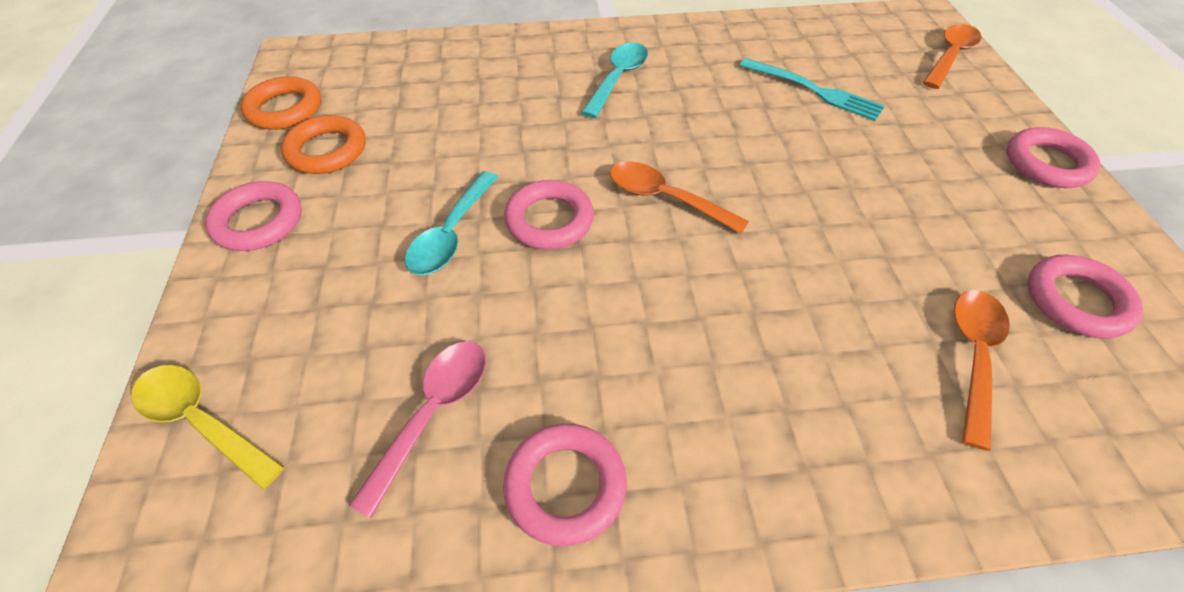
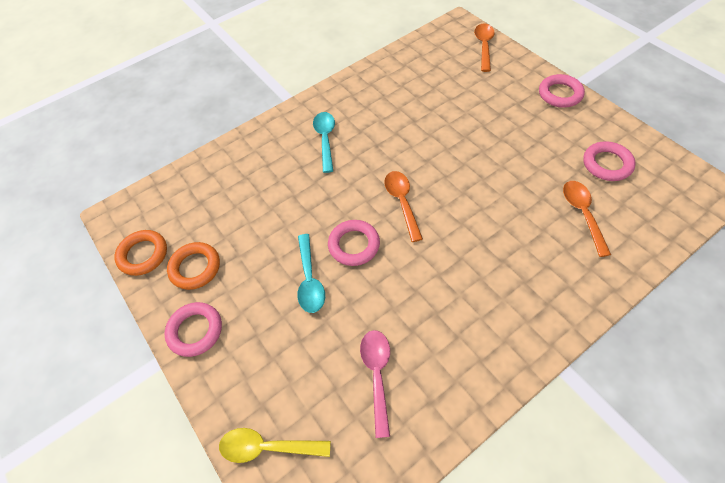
camera: 25 degrees left, 5 degrees up
(565, 486) = (460, 371): pink ring -> none
(665, 198) = (402, 202): orange spoon -> orange spoon turned 75 degrees clockwise
(815, 91) = (432, 99): turquoise fork -> none

